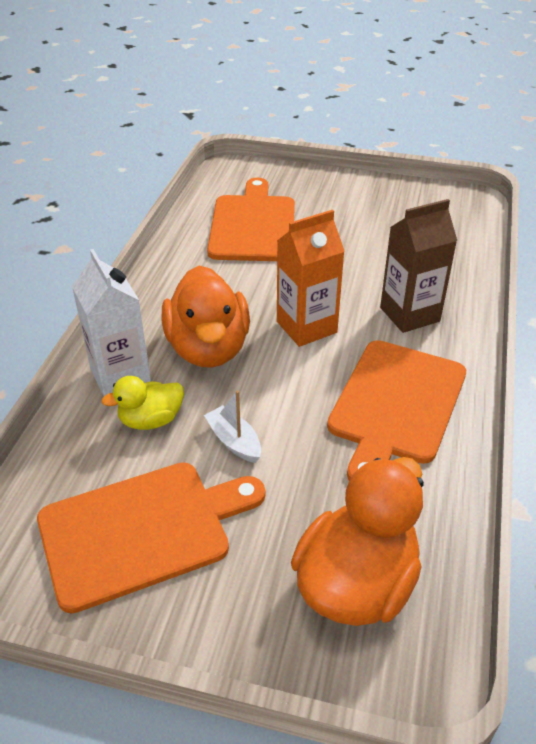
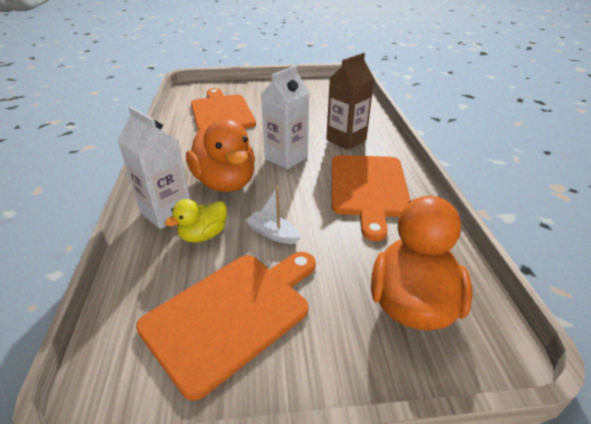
camera: 20 degrees left, 5 degrees down
(306, 327) = (286, 158): orange carton -> white carton

